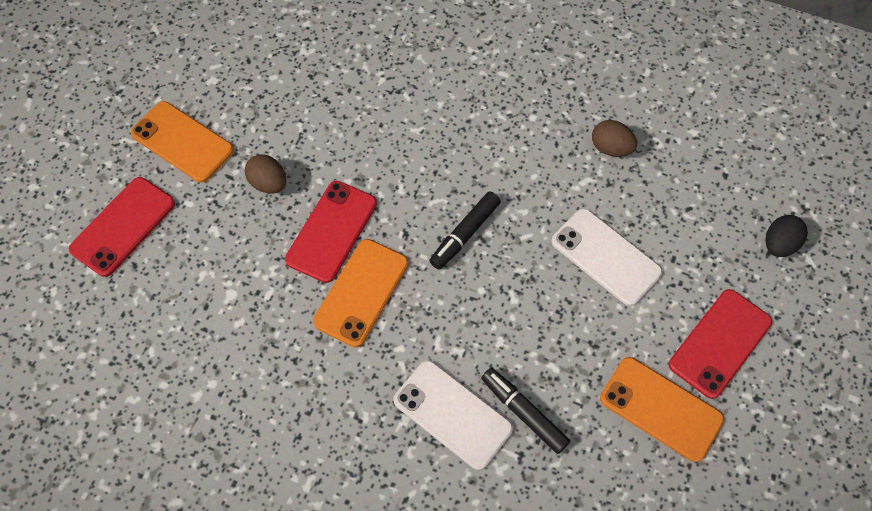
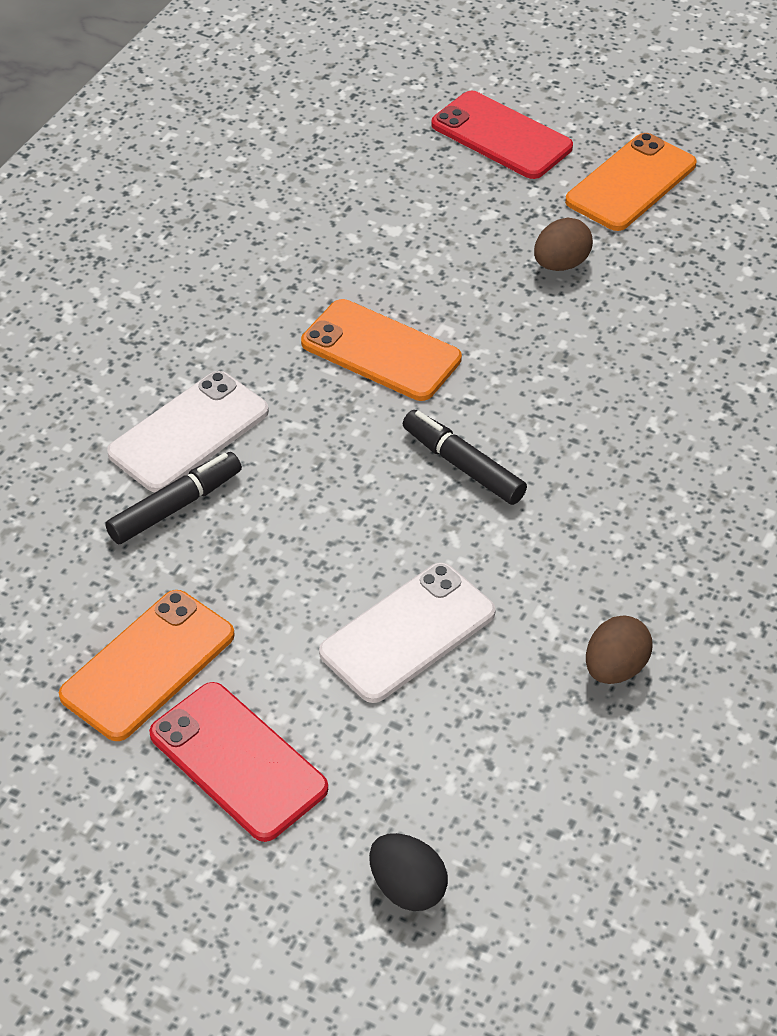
camera: 95 degrees right, 15 degrees down
(332, 231) = (479, 324): red phone -> none

